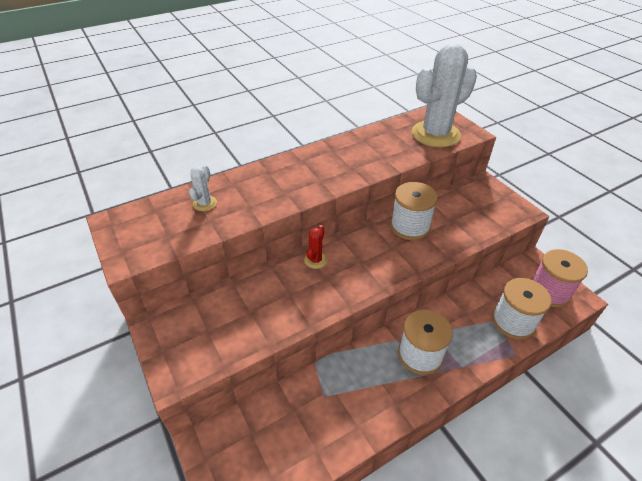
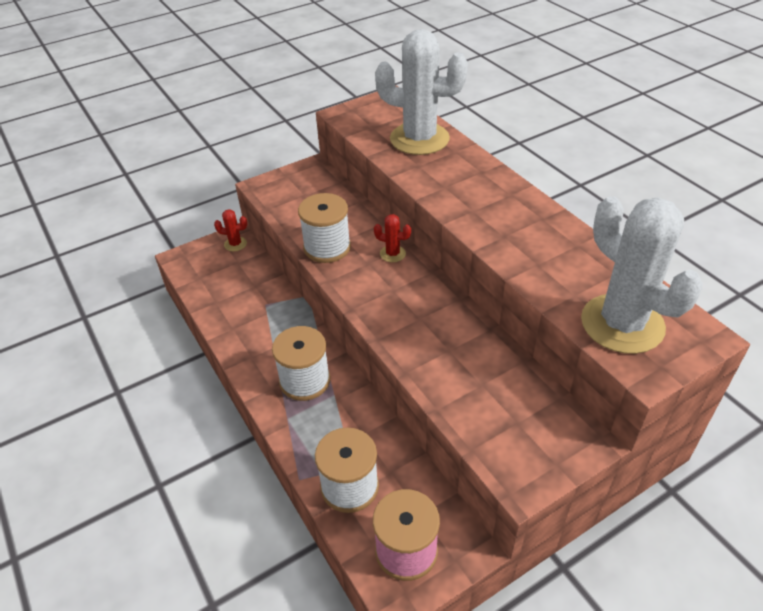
camera: 90 degrees right, 0 degrees up
(205, 203) = (419, 139): white cactus -> white cactus, size x2.44
(217, 440) = (235, 244): none -> red cactus
(410, 226) = (460, 336): white spool -> white spool (327, 247)

